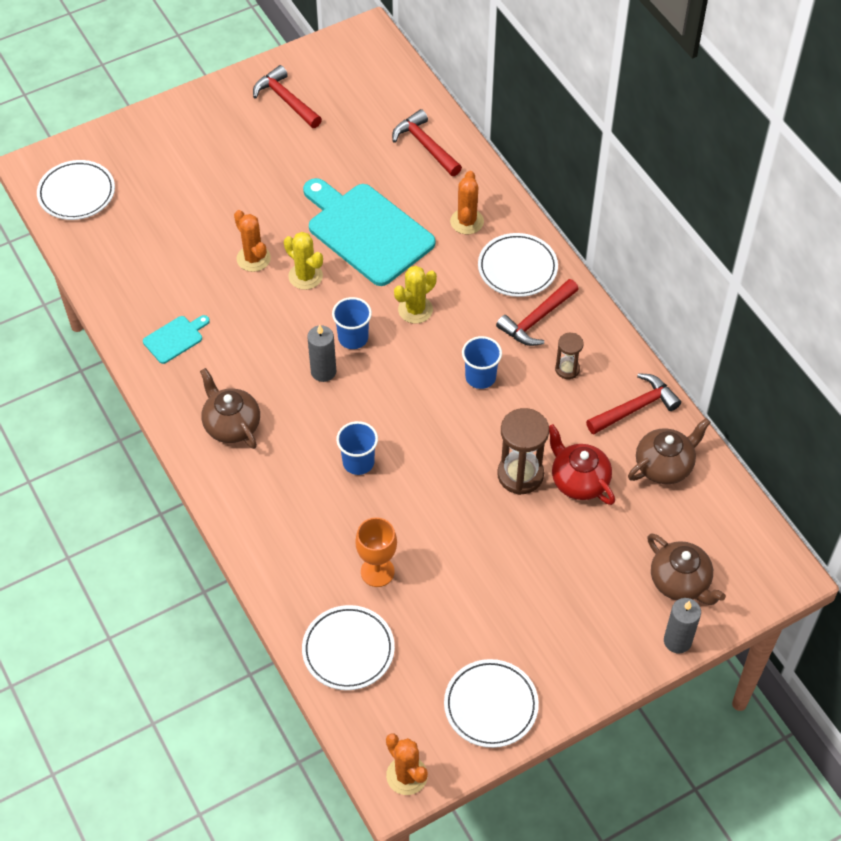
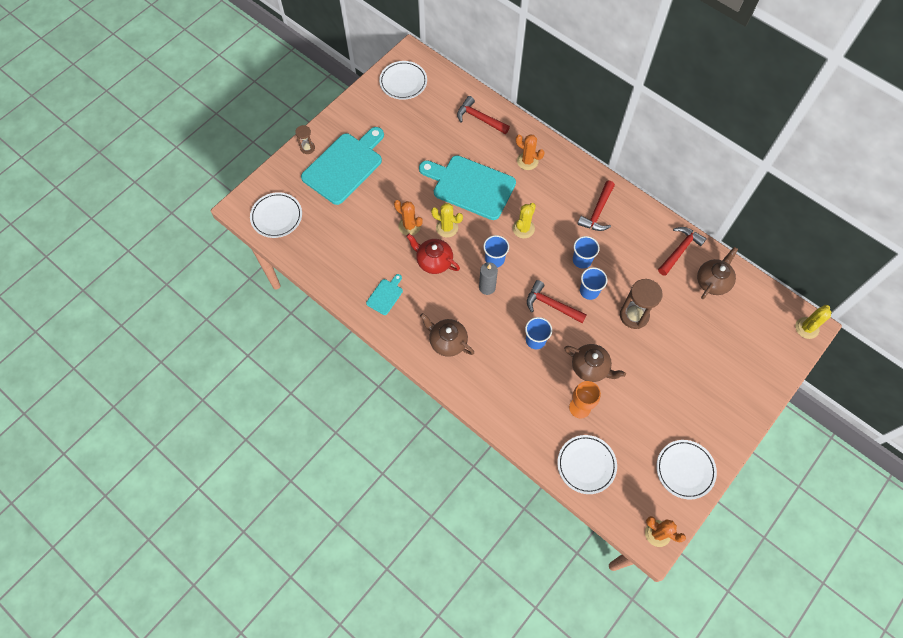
camera: 20 degrees left, 10 degrees up
(202, 155) = (344, 166): none -> turquoise cutting board
(286, 100) = (380, 113): red hammer -> red hammer (551, 305)
(467, 221) = (527, 161): orange cactus -> orange cactus turned 45 degrees counterclockwise
(470, 421) = (589, 291): none -> blue cup
(517, 268) = (571, 182): white plate -> white plate (403, 82)
(567, 369) = (630, 238): brown hourglass -> brown hourglass (307, 148)
(578, 480) = (669, 308): red teapot -> red teapot (433, 261)
(677, 641) = (770, 390): grey candle -> none
(680, 582) = (755, 352): brown teapot -> brown teapot (590, 367)
(779, 574) = (807, 328): none -> yellow cactus

